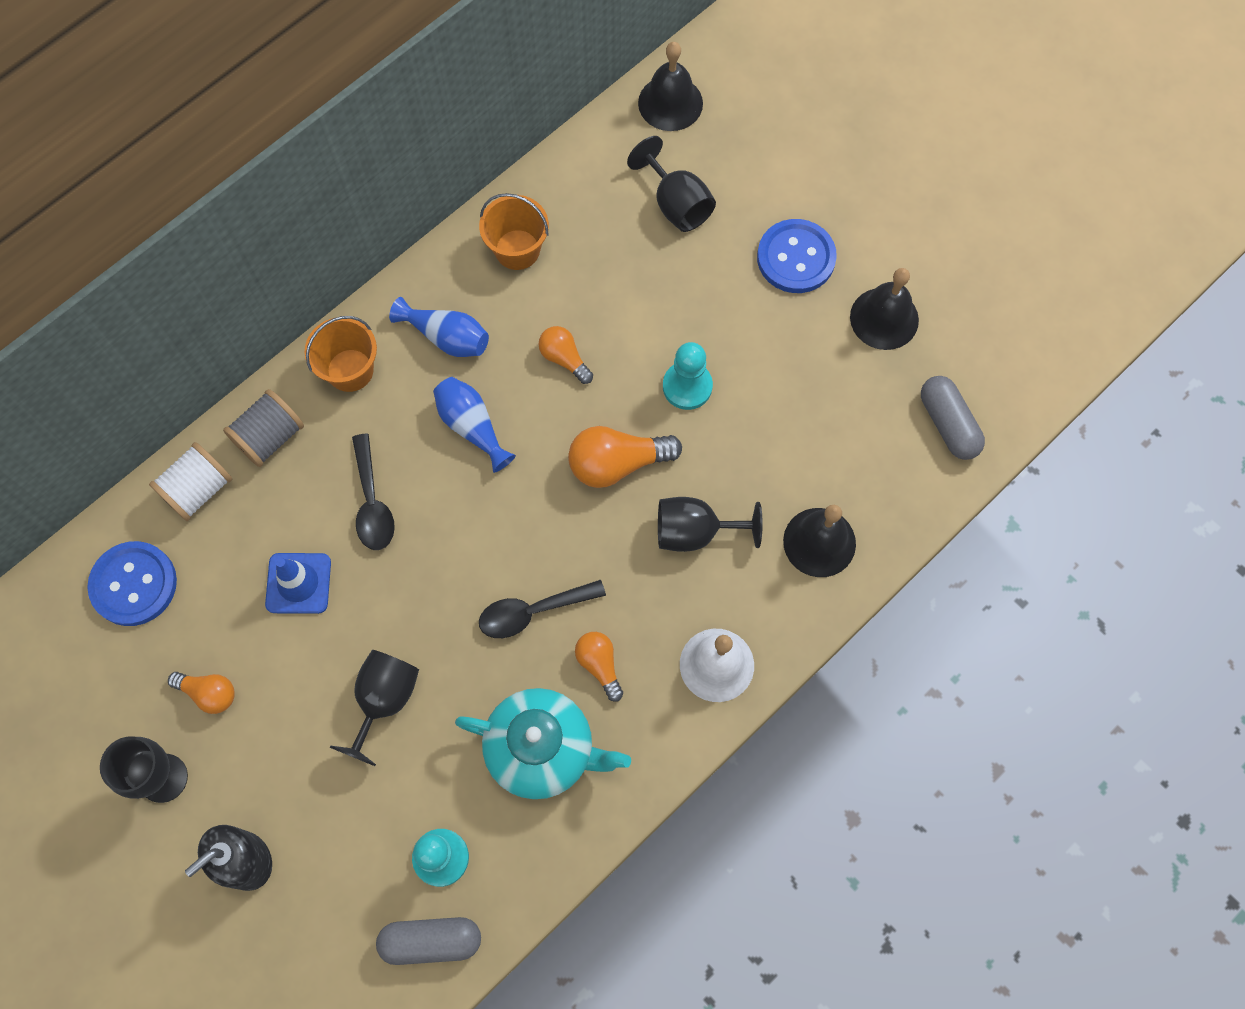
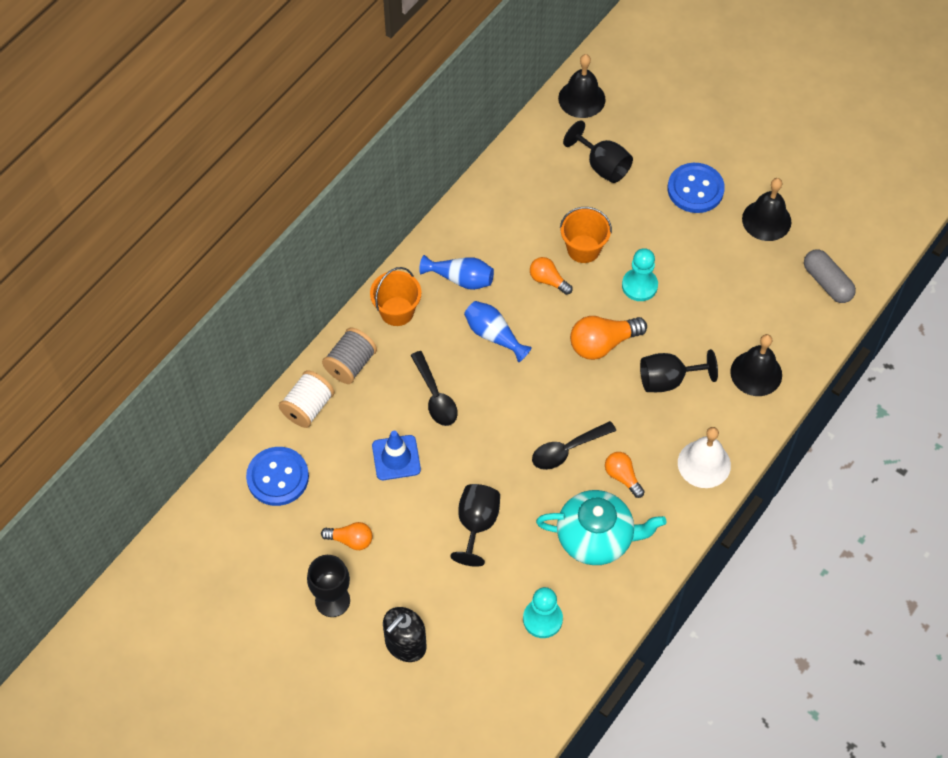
camera: 10 degrees left, 10 degrees down
(431, 941) = (549, 673): grey capsule -> none
(517, 249) = (496, 213): orange bucket -> orange bucket (583, 249)

